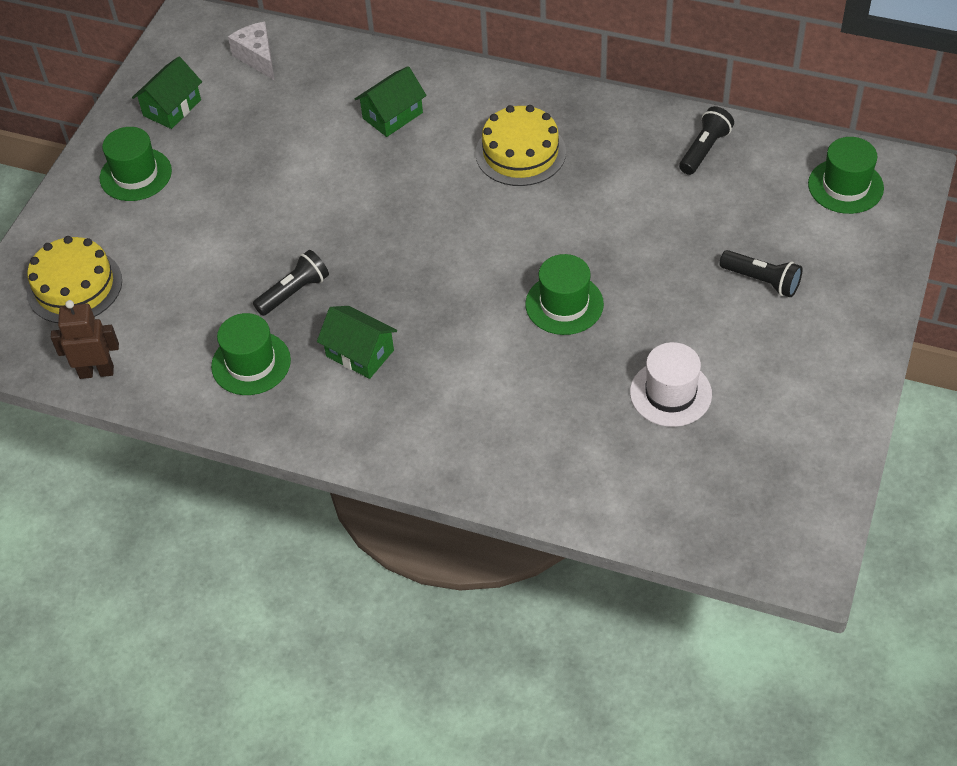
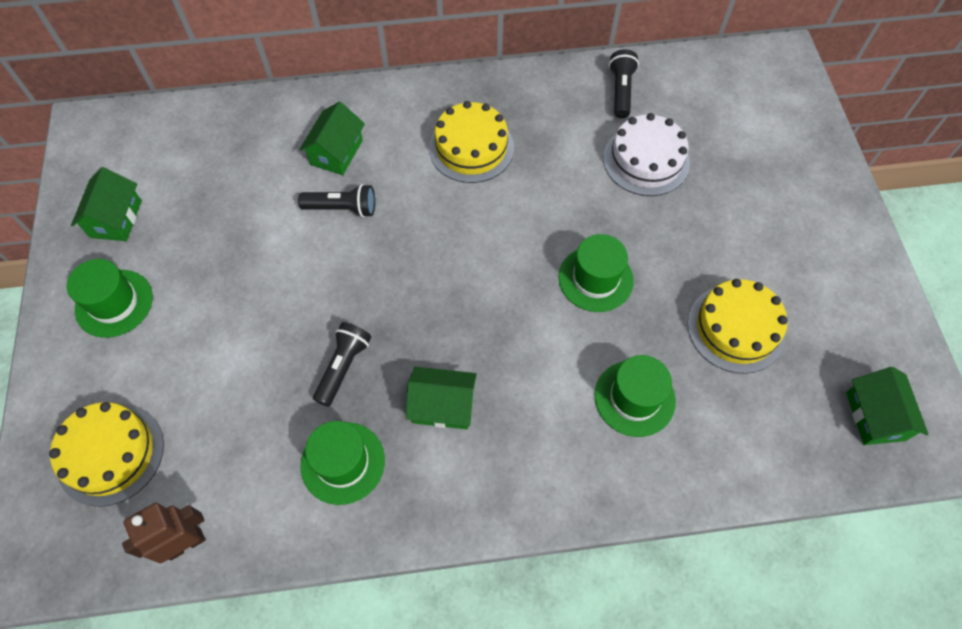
camera: 30 degrees left, 10 degrees up
(257, 57) = (176, 139): white cheese -> none
(670, 393) = (736, 328): white hat -> yellow cake
(685, 220) = (646, 160): none -> white cake
(753, 514) = (875, 416): none -> green house
(762, 281) = (740, 192): black flashlight -> black flashlight (342, 208)
(845, 186) = (748, 84): green hat -> green hat (634, 398)

